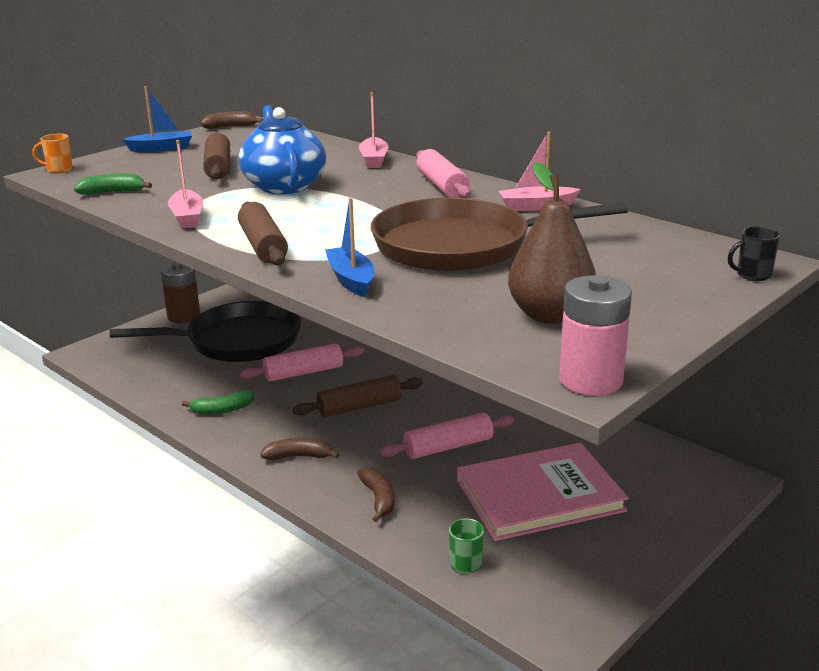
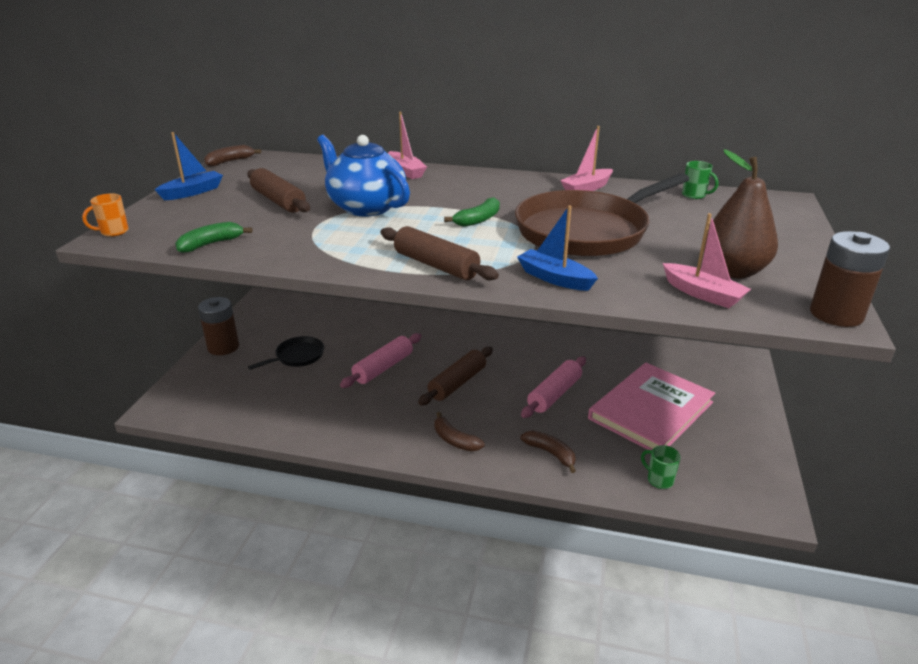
camera: 30 degrees left, 5 degrees up
(187, 217) = (325, 253): pink boat -> pink boat (702, 294)
(222, 410) = (349, 421): green banana -> green banana (478, 220)
(237, 341) = (297, 356): black pan -> black pan, size x0.47
(299, 456) = (455, 440): brown banana -> brown banana turned 105 degrees counterclockwise
(442, 186) = (493, 184): pink rolling pin -> none
(590, 380) = (836, 314): pink battery -> brown battery
(653, 236) = (694, 195): none -> green mug
(752, 275) = (794, 211): black mug -> none

